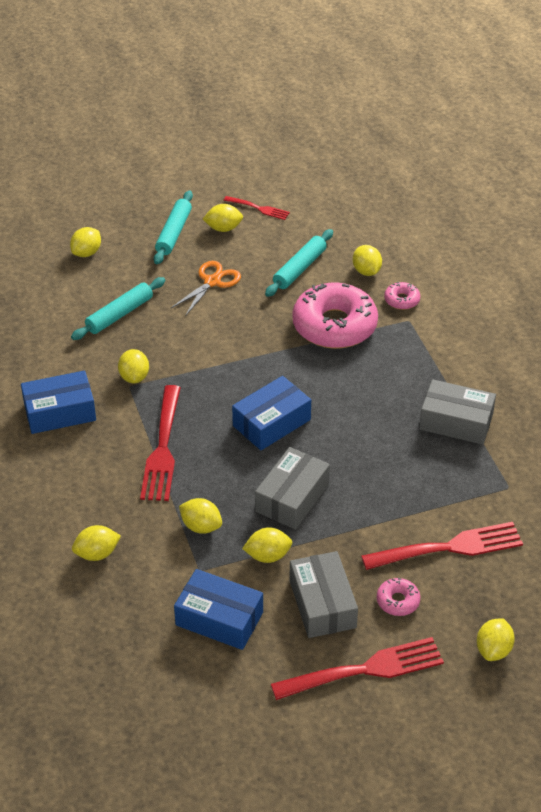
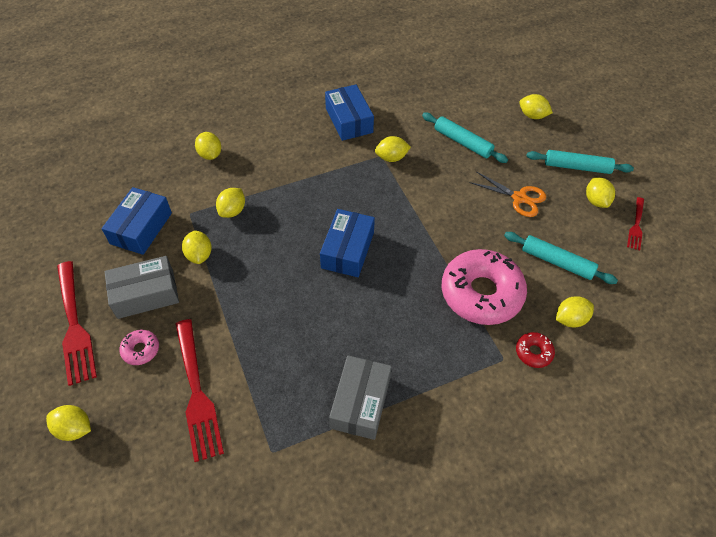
camera: 85 degrees right, 10 degrees up
(162, 447) = (315, 181): red fork -> none
(271, 423) = (347, 250): blue box -> blue box turned 60 degrees clockwise
(292, 498) = (261, 268): grey box -> none
(402, 300) = (533, 352): pink donut -> red donut

